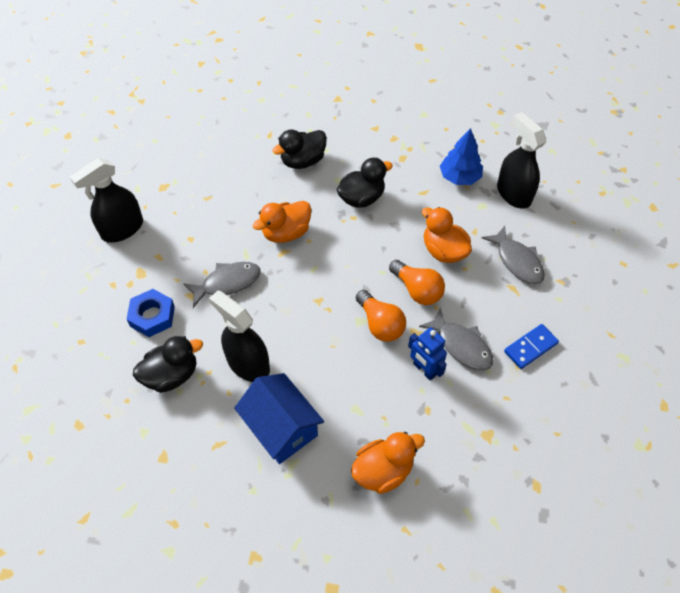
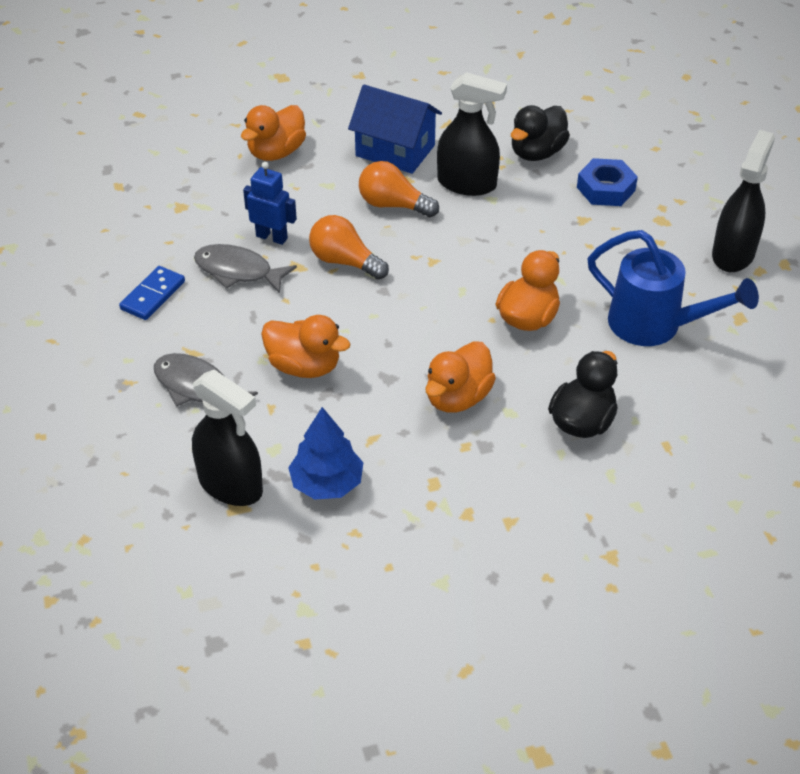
camera: 155 degrees right, 10 degrees down
(215, 200) = (654, 325): none -> blue watering can
(227, 283) = (553, 243): grey fish -> none
(361, 198) = (458, 397): black duck -> orange duck
(417, 290) = (317, 310): orange light bulb -> orange light bulb (393, 205)

